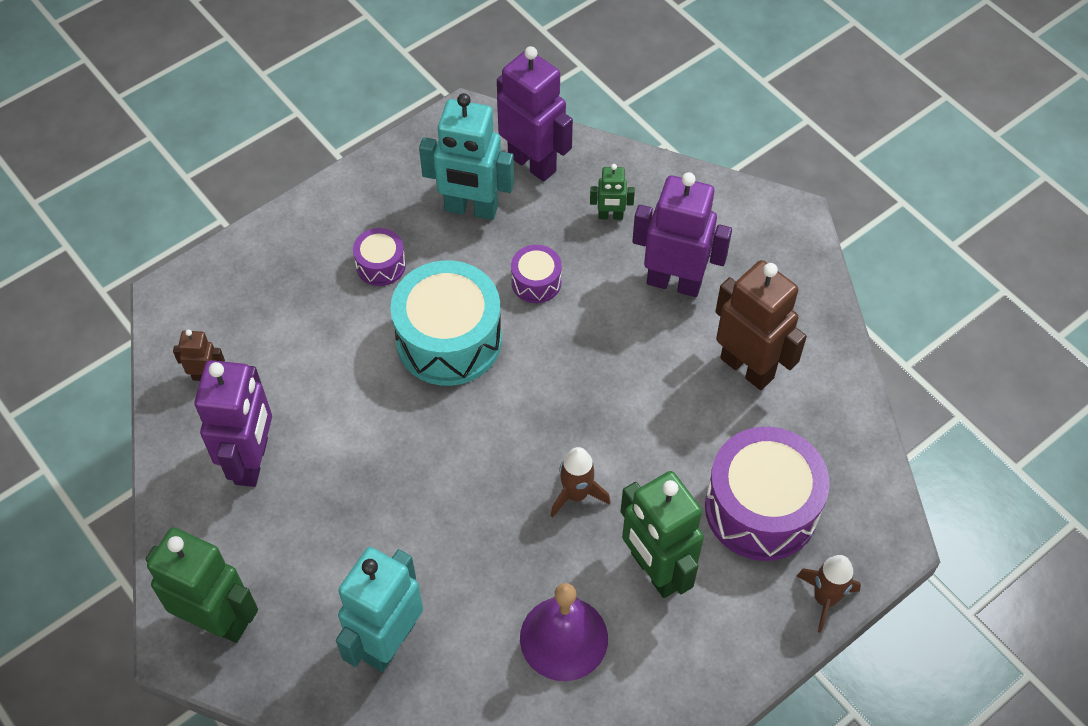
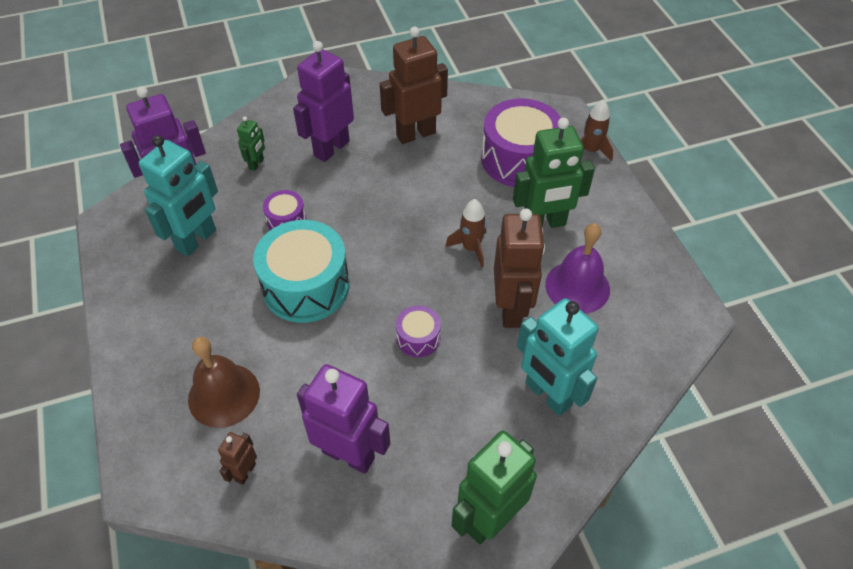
camera: 70 degrees left, 5 degrees down
(285, 321) = (224, 395): none -> brown bell
(381, 265) = (211, 312): purple drum -> purple drum (418, 338)
(498, 568) = (511, 309): none -> brown robot

